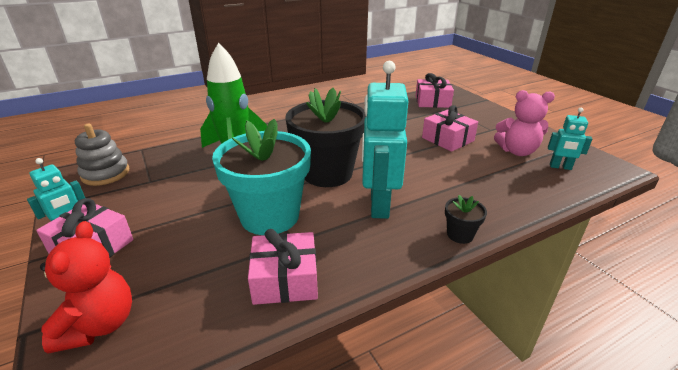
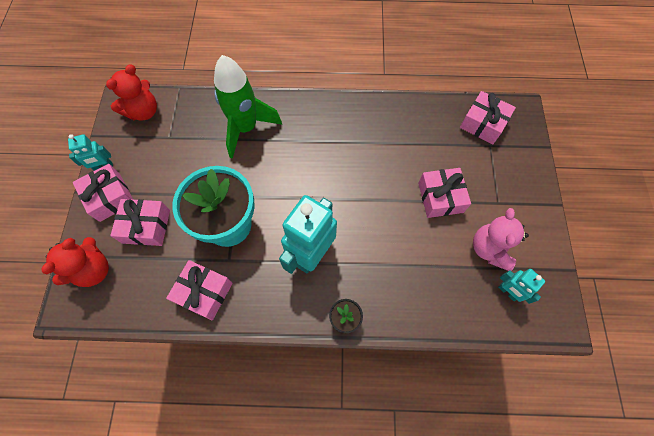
camera: 30 degrees right, 35 degrees up
(105, 174) = (143, 111): grey stacking toy -> red teddy bear
(162, 253) = (146, 226): none -> pink gift
(327, 173) = (299, 194): black flower pot -> none
(517, 151) = (489, 249): pink teddy bear -> pink teddy bear turned 60 degrees clockwise

